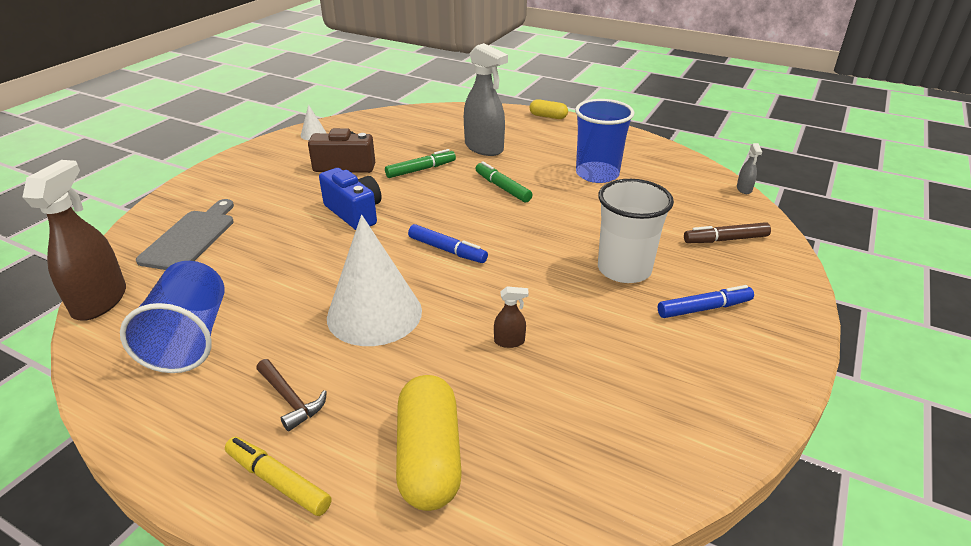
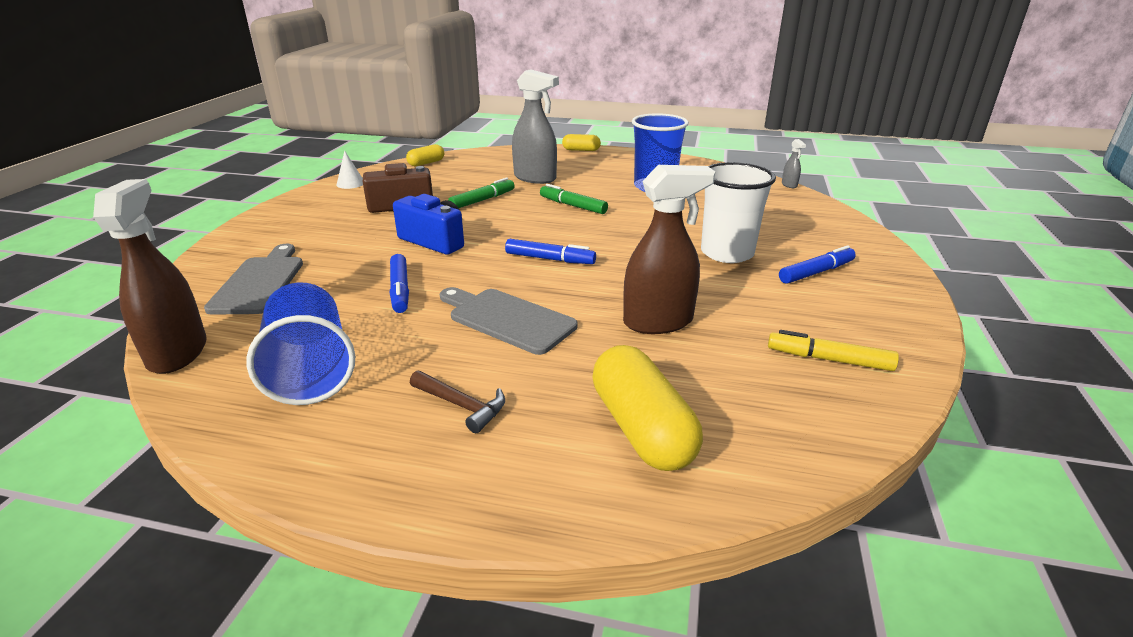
camera: 15 degrees left, 5 degrees down
(278, 481) = (493, 480): yellow marker -> yellow marker (829, 360)
(299, 264) = (400, 289): none -> blue marker
(374, 313) = (507, 319): white cone -> grey cutting board
(391, 117) = (426, 163): none -> yellow capsule
(509, 341) = (658, 322): brown spray bottle -> brown spray bottle, size x2.30
(726, 239) = (799, 221): brown marker -> none

